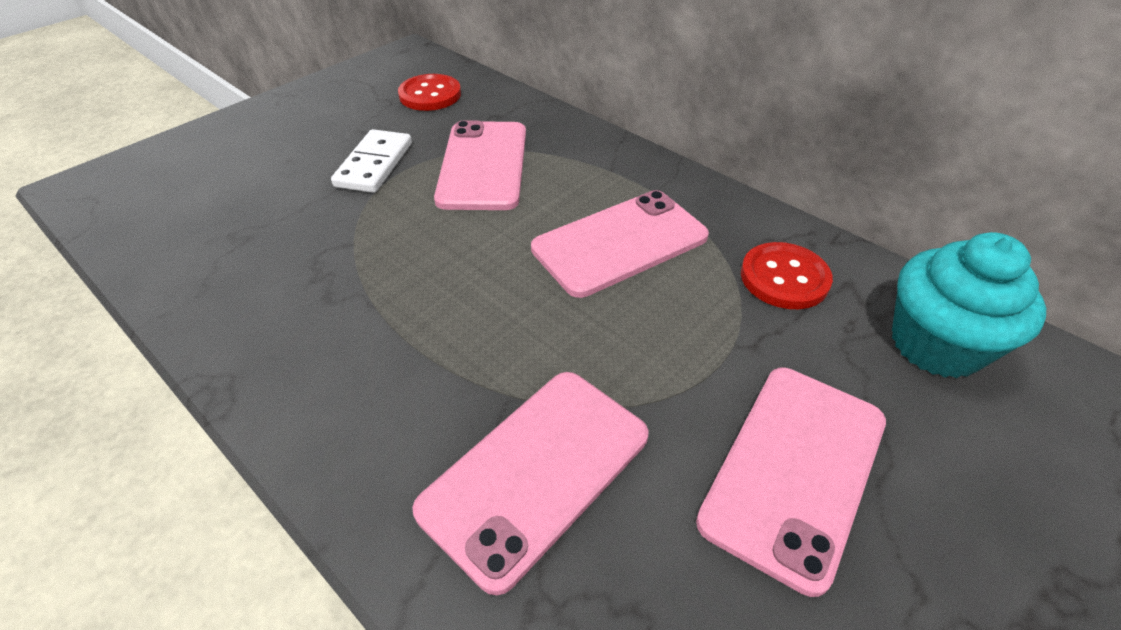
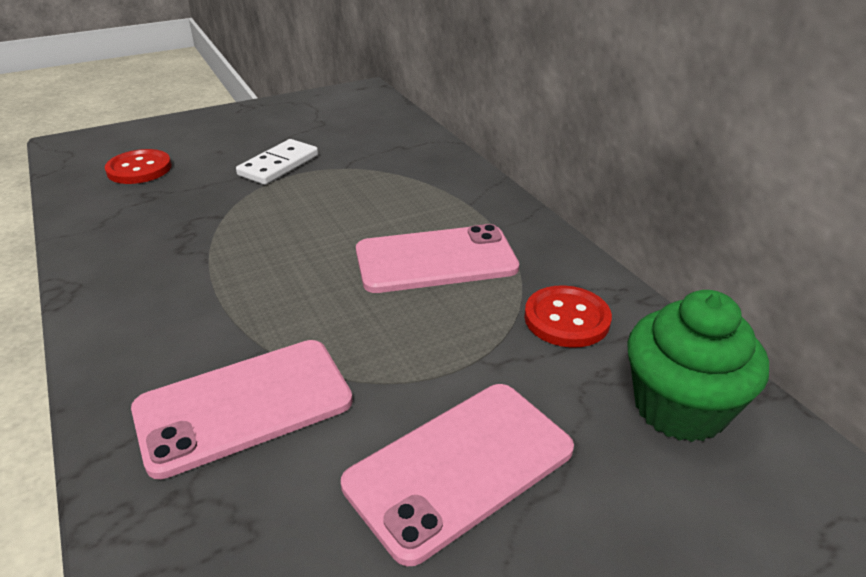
camera: 20 degrees right, 10 degrees down
(430, 95) = (358, 123): red button -> red button (139, 169)
(483, 165) = (363, 181): pink phone -> none
(936, 344) = (680, 407): turquoise cupcake -> green cupcake

